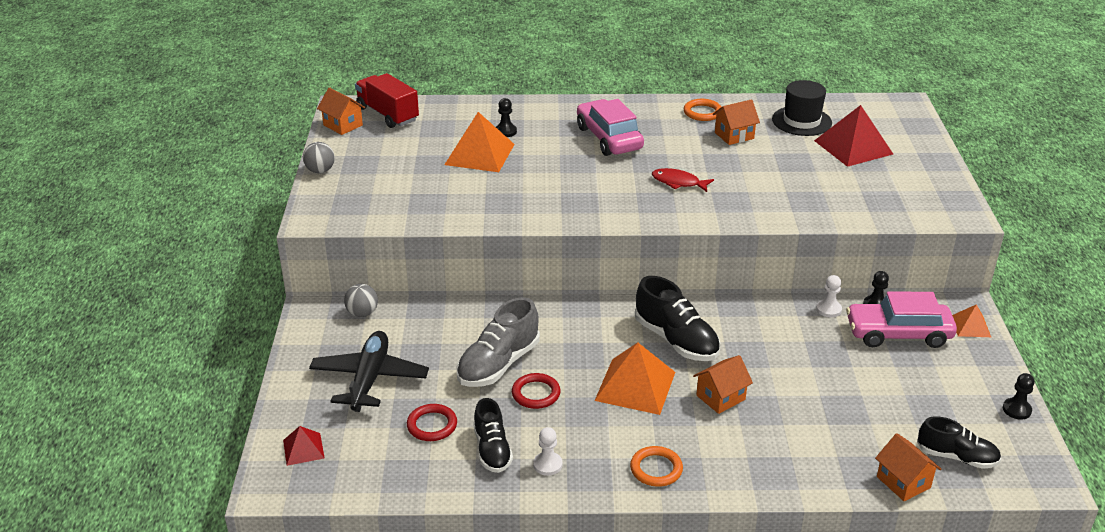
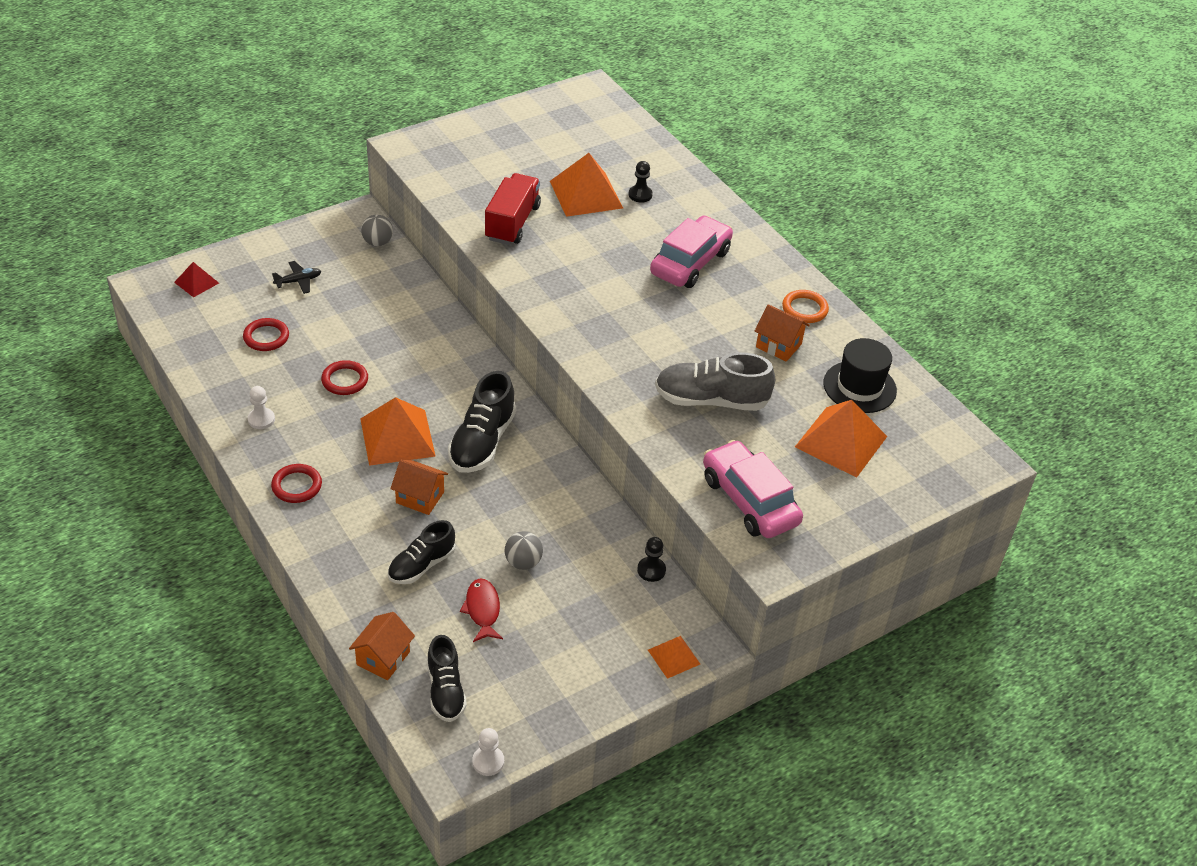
camera: 55 degrees right, 10 degrees up
(320, 170) = (479, 119): grey ball -> grey ball (523, 562)
(343, 125) = (561, 101): orange house -> none
(369, 379) = (298, 281): black plane -> black plane, size x0.48
(387, 114) = (603, 117): red truck -> red truck (512, 223)
(492, 450) = (258, 381): black shoe -> black shoe (421, 565)
(498, 364) = (367, 344): grey shoe -> grey shoe (711, 400)
(656, 469) = (297, 486): orange ring -> red ring
(678, 182) = (650, 334): red fish -> red fish (482, 610)
(828, 309) = (615, 536): white pawn -> white pawn (488, 761)
(853, 147) = (841, 441): red pyramid -> orange pyramid
(898, 334) = (614, 600): pink car -> pink car (749, 500)
(1016, 410) = (553, 724): black pawn -> none

